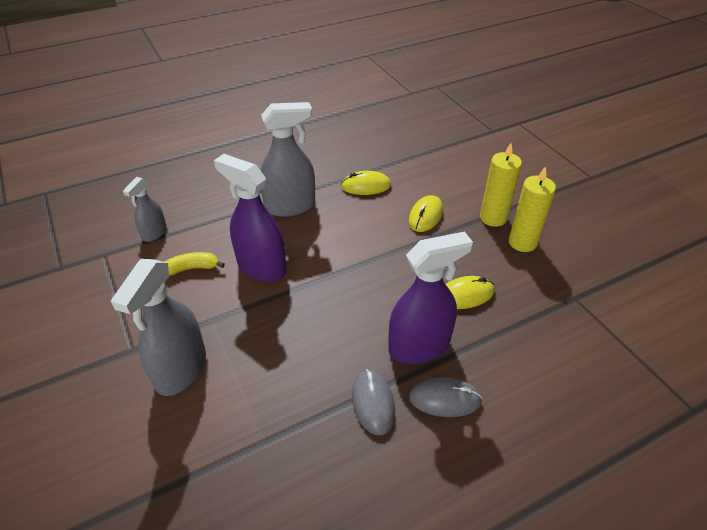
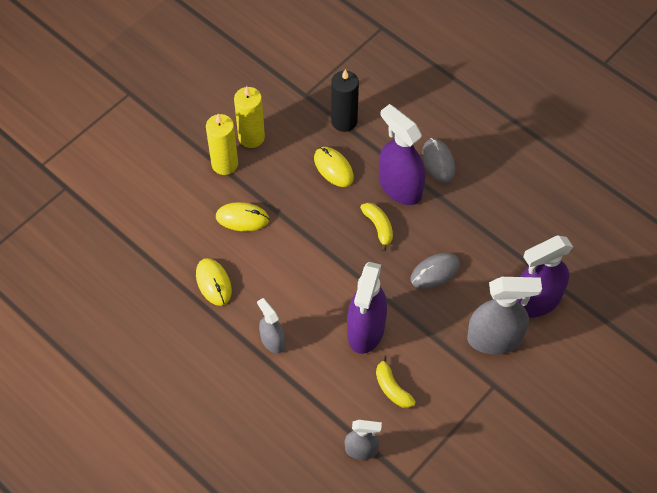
camera: 110 degrees left, 15 degrees up
(197, 432) = (535, 301): none -> purple spray bottle
(290, 206) = (272, 341): grey spray bottle -> grey spray bottle, size x0.57
(373, 311) = (378, 227): none -> yellow banana
(373, 403) = (461, 203): grey mouse -> grey mouse (435, 272)
(530, 322) = (344, 121): none -> black candle

